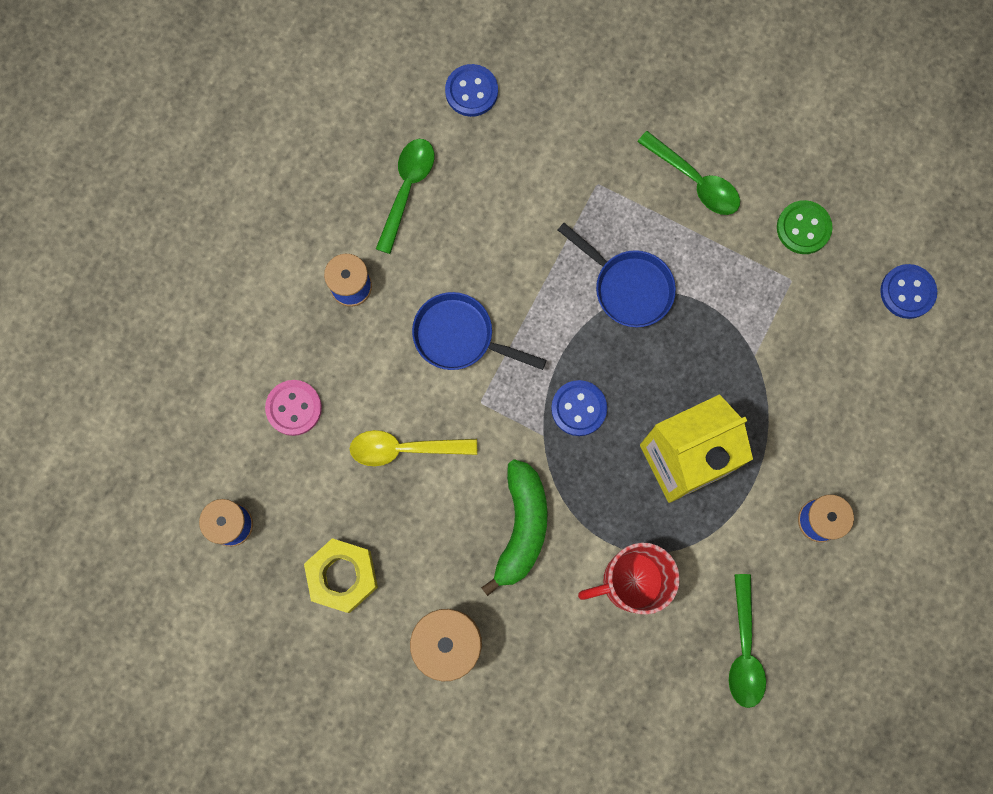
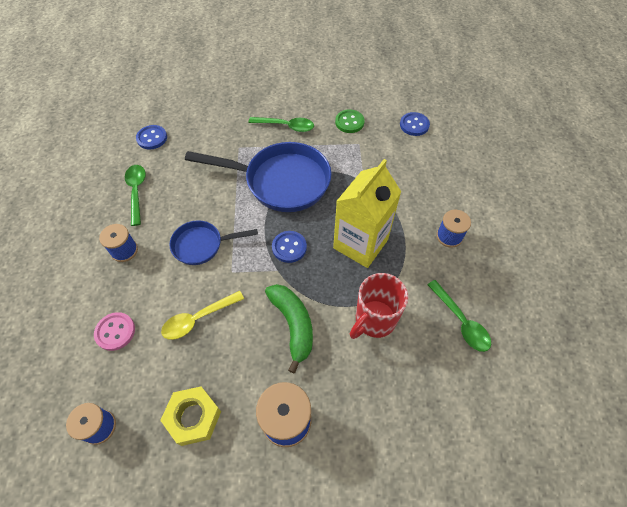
camera: 30 degrees left, 20 degrees down
(628, 287) = (281, 181): blue pan -> blue pan, size x1.81

